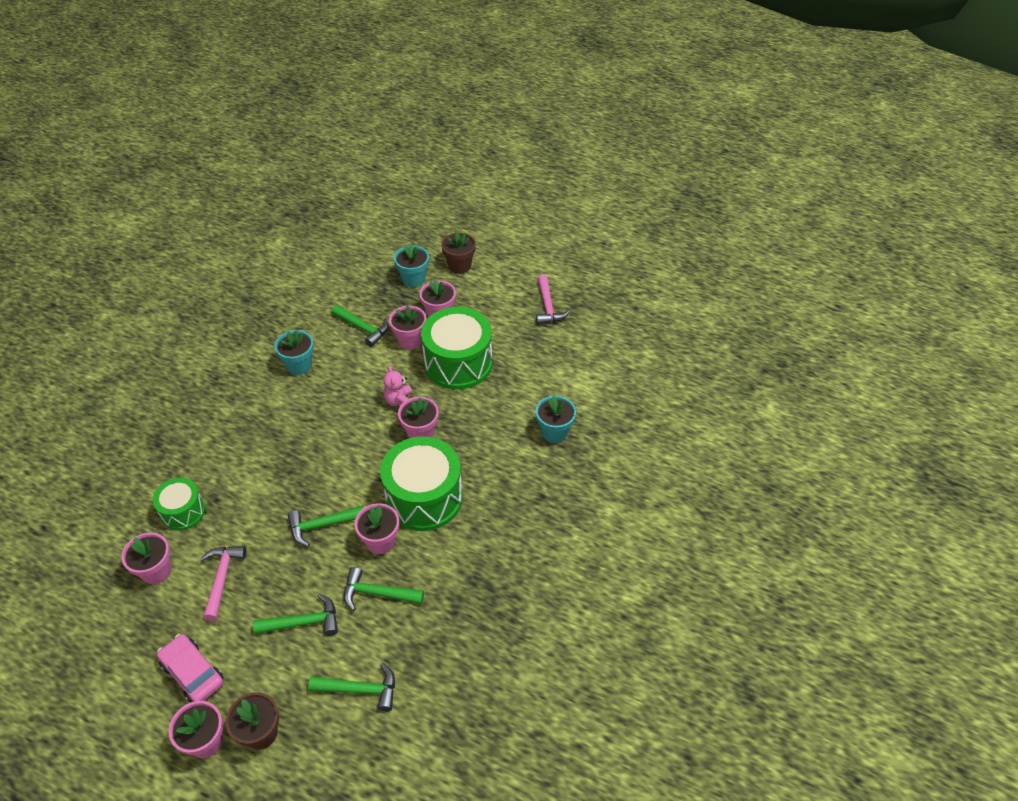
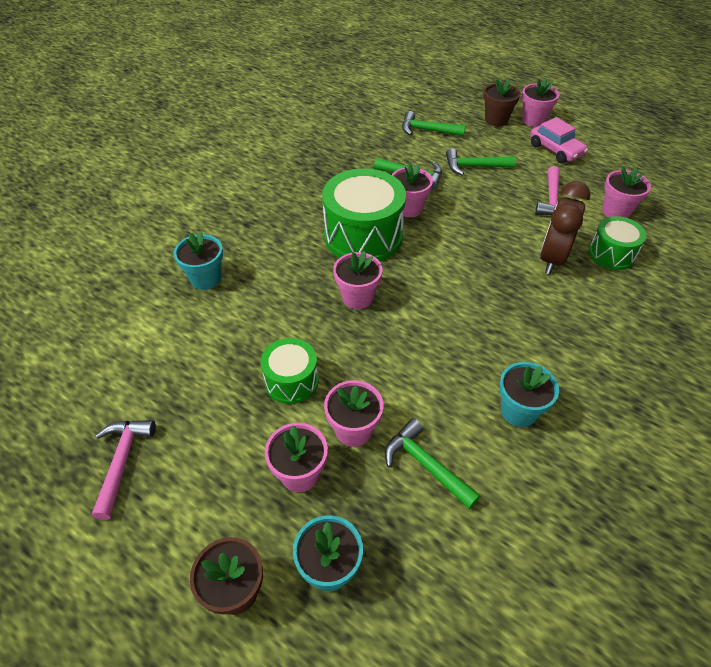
camera: 170 degrees left, 0 degrees up
(243, 497) = (552, 259): none -> brown clock
(322, 525) = (465, 226): green hammer -> none
(399, 401) = (378, 338): pink teddy bear -> none
(458, 363) = (291, 381): green drum -> green drum, size x0.56

